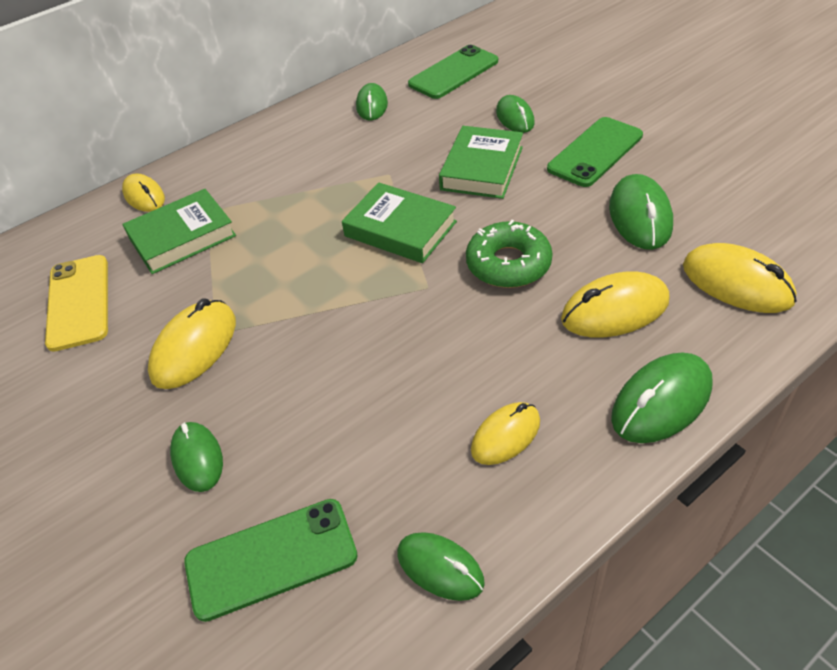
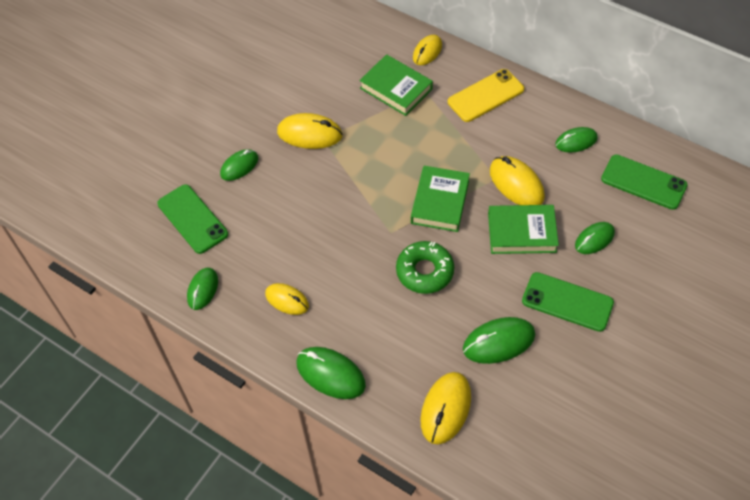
camera: 70 degrees right, 10 degrees up
(79, 302) = (328, 65): yellow phone -> yellow phone (486, 96)
(615, 310) = (399, 339): yellow mouse -> yellow mouse (516, 184)

